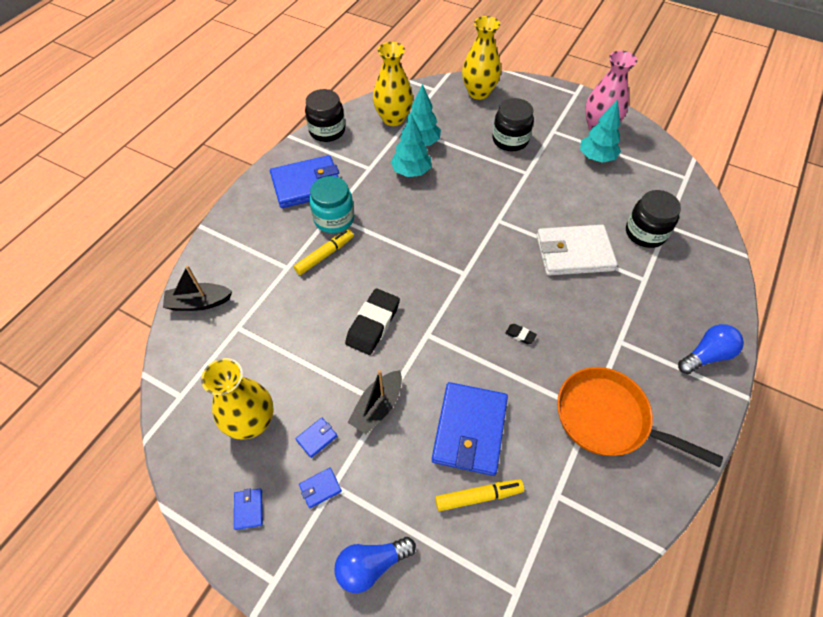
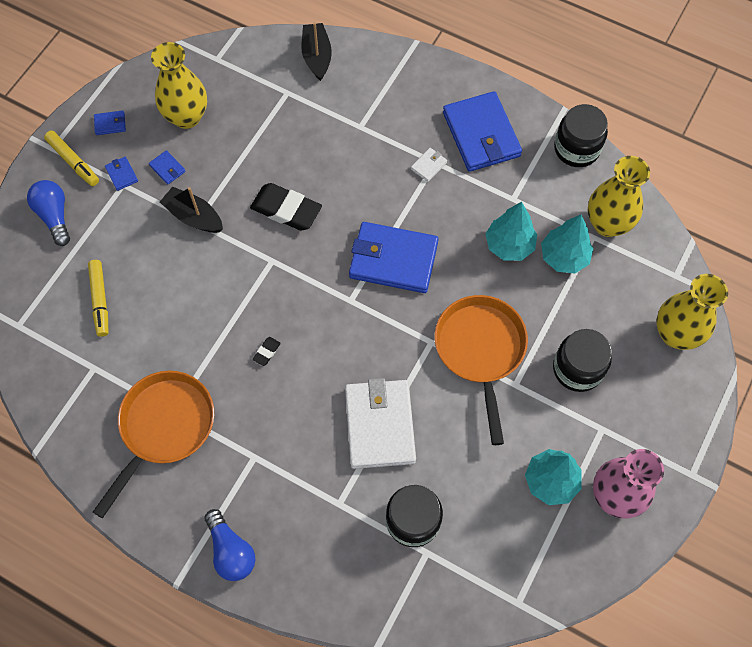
camera: 90 degrees right, 10 degrees up
(325, 255) = (376, 160): yellow marker -> yellow marker (73, 162)
(334, 219) = (428, 166): turquoise jar -> white wallet
(469, 430) = (164, 296): blue wallet -> blue wallet (393, 260)
(502, 191) = (480, 350): none -> orange pan

